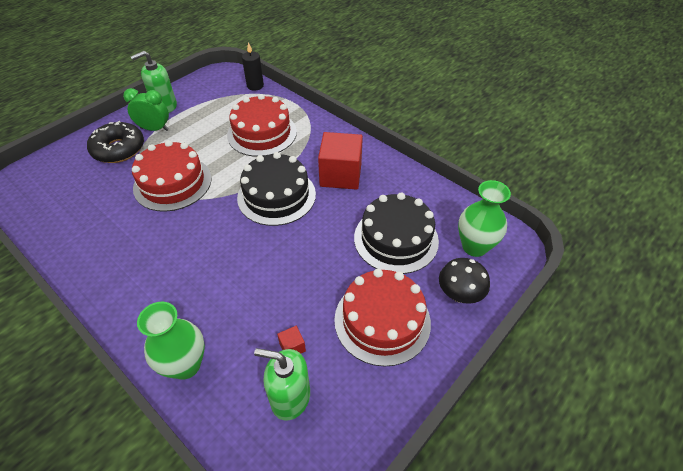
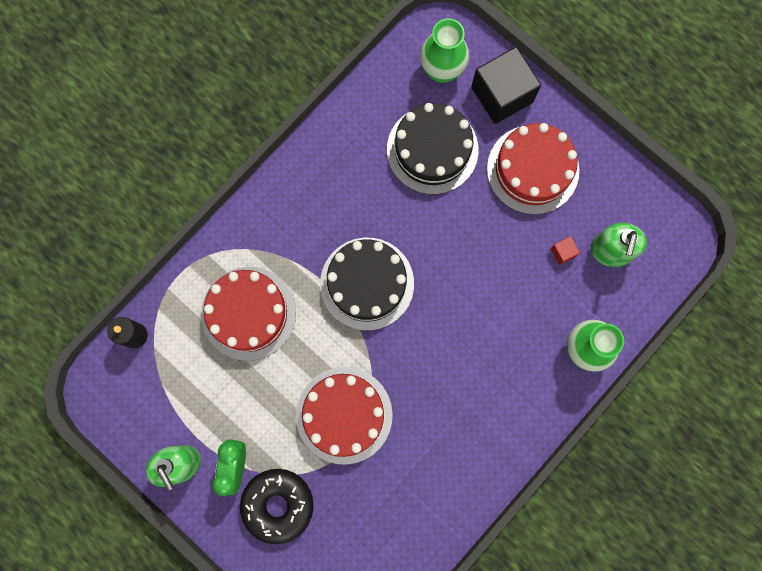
camera: 90 degrees left, 30 degrees up
(340, 175) = (331, 208): red cube -> none
(459, 294) = (502, 95): black mushroom -> black cube

